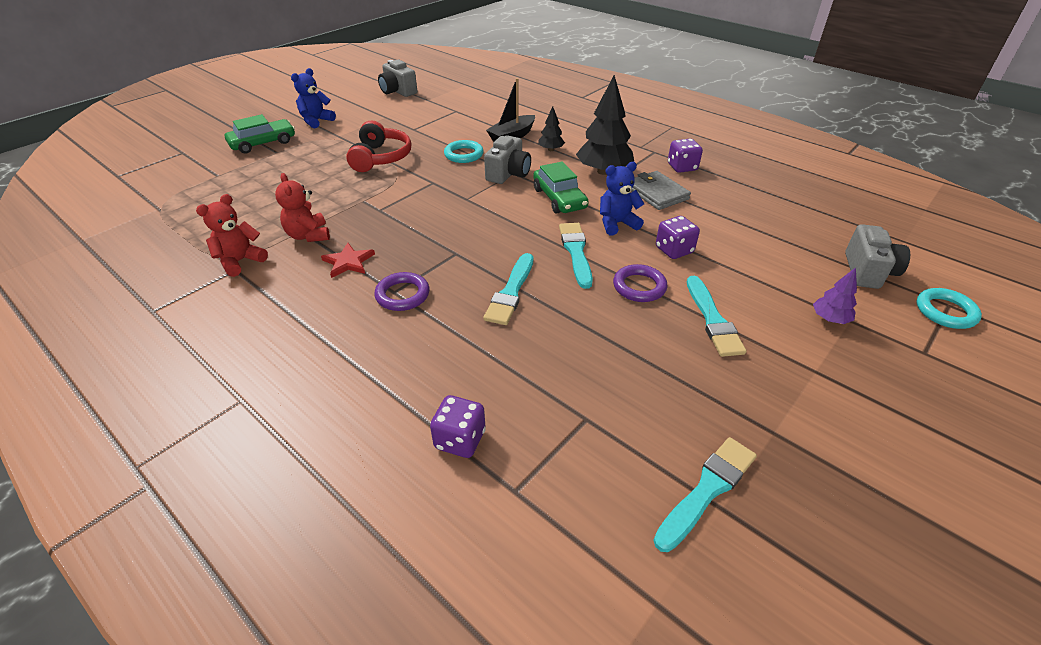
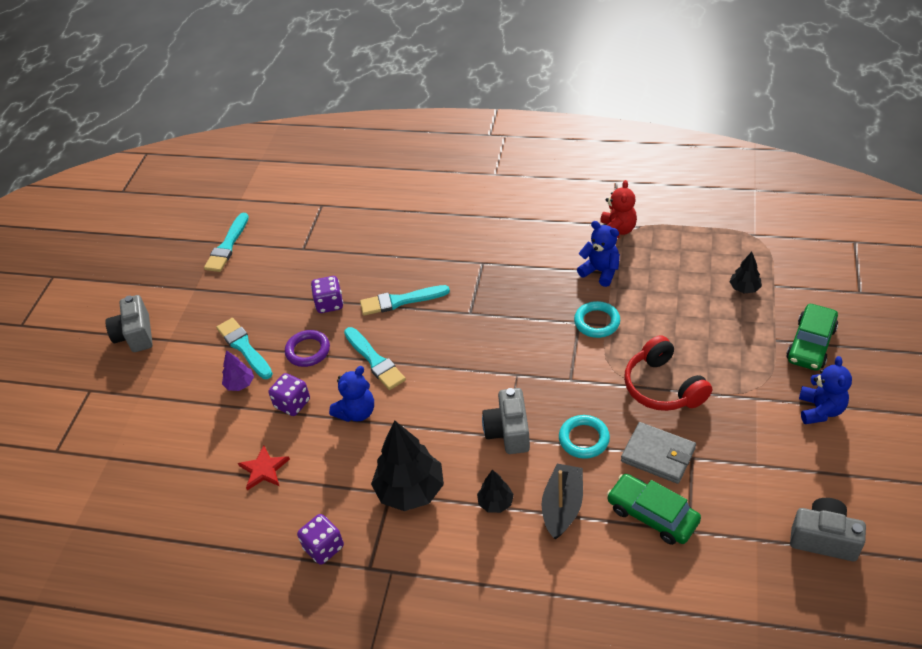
camera: 155 degrees right, 5 degrees up
(237, 181) = (744, 288): none -> black tree
(308, 235) = (600, 271): red teddy bear -> blue teddy bear
(348, 262) = (540, 267): red star -> red star (264, 469)
(402, 295) = (474, 263): purple ring -> none
(460, 440) = (363, 210): purple dice -> purple dice (329, 304)
(511, 292) = (400, 301): turquoise brush -> turquoise brush turned 90 degrees counterclockwise
(559, 198) = (430, 420): green car -> green car (652, 514)
(657, 193) = (336, 480): grey wallet -> grey wallet (658, 455)
(829, 319) = (156, 389): purple tree -> purple tree (240, 384)
(868, 271) = (117, 460): grey camera -> grey camera (135, 335)
(945, 312) = (61, 440): turquoise ring -> turquoise ring (597, 322)

